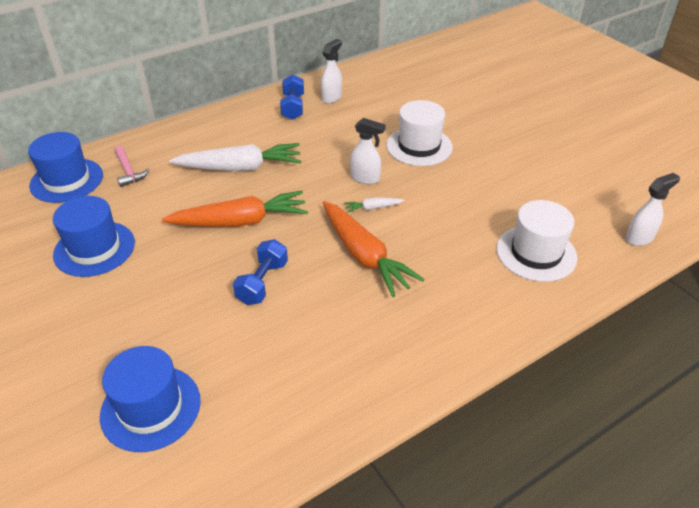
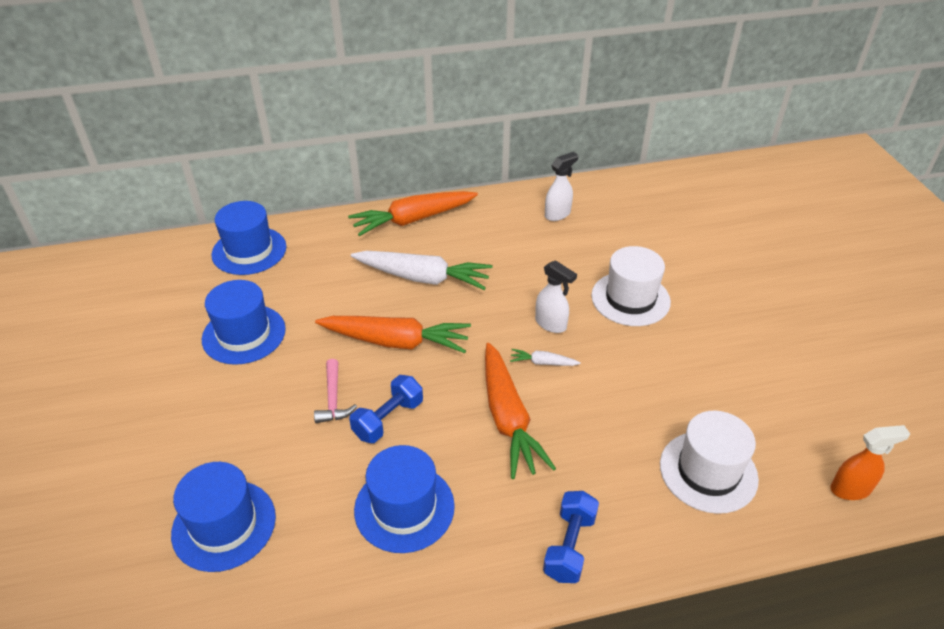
camera: 20 degrees right, 0 degrees up
(128, 171) = (311, 255): pink hammer -> pink hammer (333, 399)
(210, 125) = (413, 220): none -> orange carrot
(293, 107) = (509, 217): blue dumbbell -> blue dumbbell (569, 546)
(310, 346) = (404, 508): none -> blue hat
(639, 238) = (851, 489): white spray bottle -> orange spray bottle

